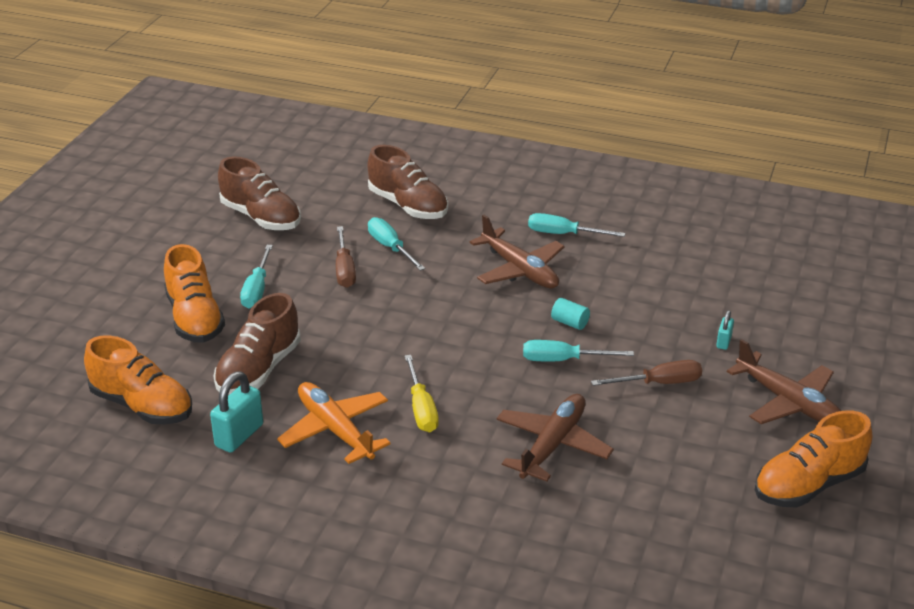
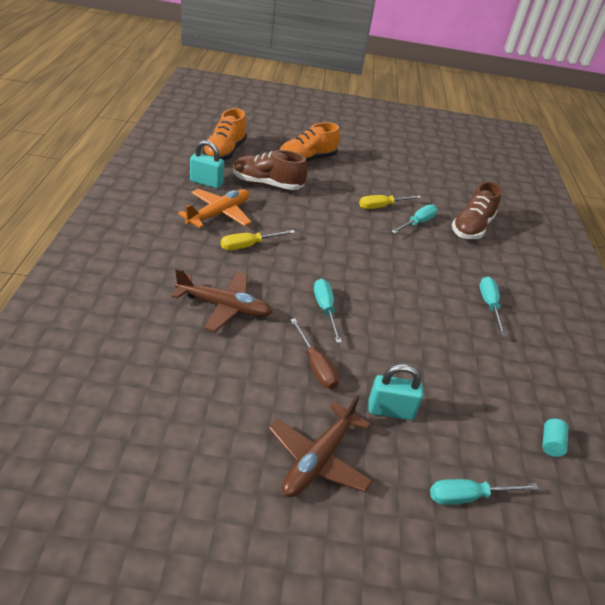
camera: 70 degrees right, 5 degrees up
(257, 289) = (344, 177): turquoise screwdriver -> turquoise screwdriver (468, 496)
(261, 217) = (417, 173): brown shoe -> none
(344, 270) = (382, 206): brown screwdriver -> yellow screwdriver
(519, 269) = (427, 283): brown plane -> none
(570, 323) = (373, 312): turquoise cylinder -> turquoise cylinder (550, 444)
(723, 342) = (390, 410): turquoise padlock -> turquoise padlock, size x1.91
(808, 485) = (202, 471): orange shoe -> none

